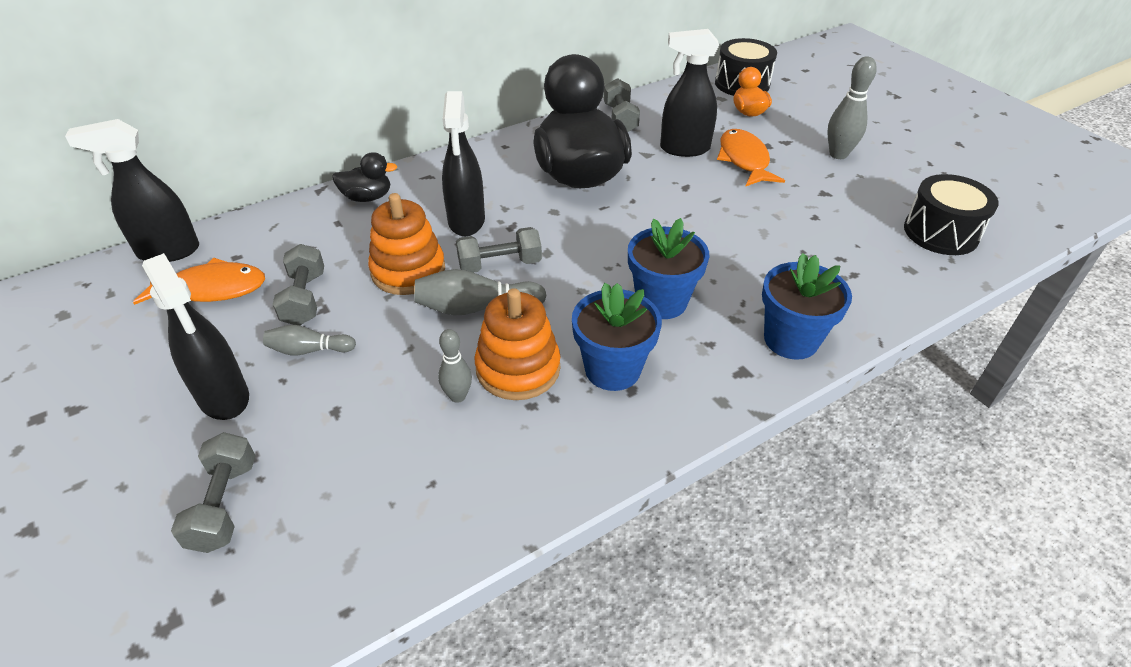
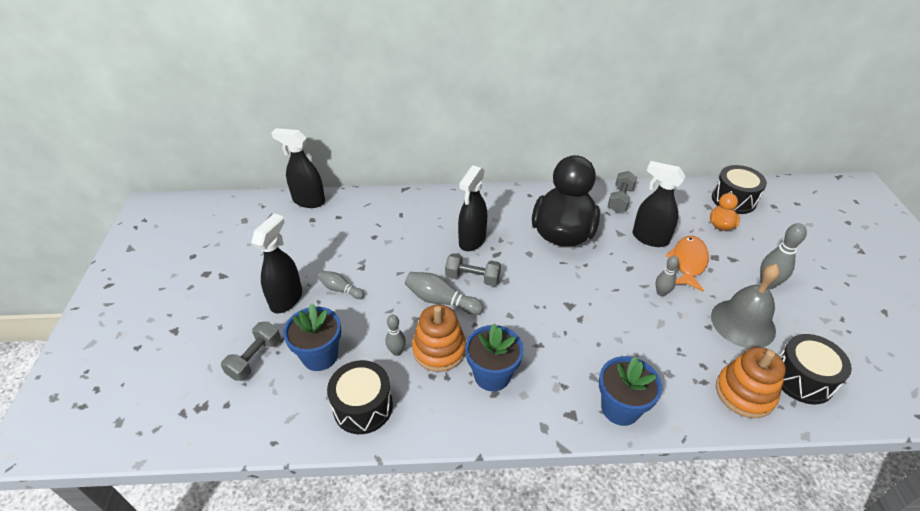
camera: 30 degrees right, 0 degrees up
(211, 289) = (316, 232): orange fish -> none
(224, 397) = (287, 299): black spray bottle -> black spray bottle turned 150 degrees counterclockwise
(304, 299) = (356, 257): grey dumbbell -> none
(367, 197) = (426, 203): black duck -> none
(408, 271) = (419, 261): orange stacking toy -> orange stacking toy (744, 393)
(459, 490) = (363, 407): none -> black drum
(661, 301) = (553, 344): blue flower pot -> blue flower pot (320, 356)
(740, 200) = (661, 293): none -> grey bowling pin
(845, 201) = (743, 323): none -> grey bell

